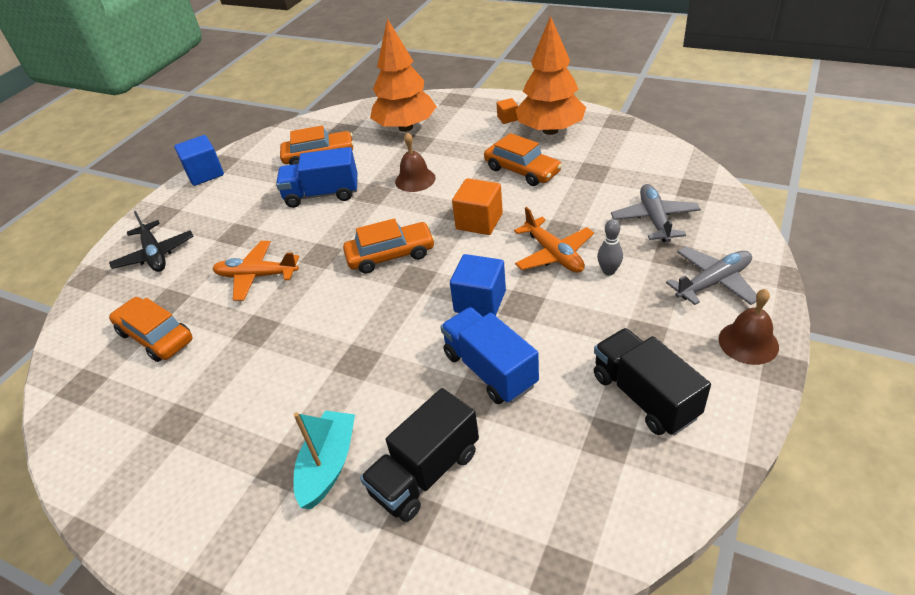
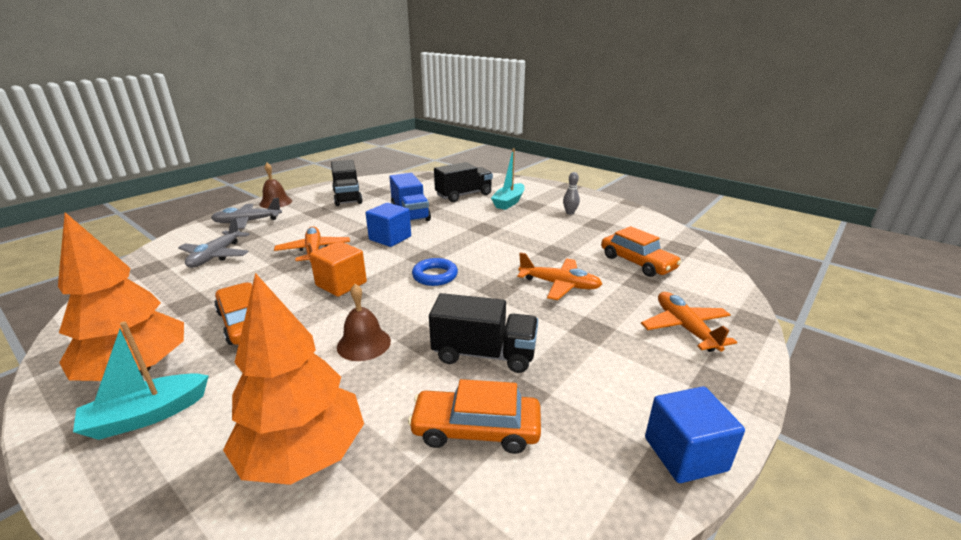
camera: 170 degrees left, 15 degrees down
(155, 255) = (685, 328): black plane -> orange plane
(322, 194) = (484, 354): blue truck -> black truck
(390, 255) = (435, 276): orange car -> blue ring
(507, 118) = (147, 415): orange cube -> turquoise boat
(608, 271) = (293, 236): grey bowling pin -> grey bowling pin (570, 213)

